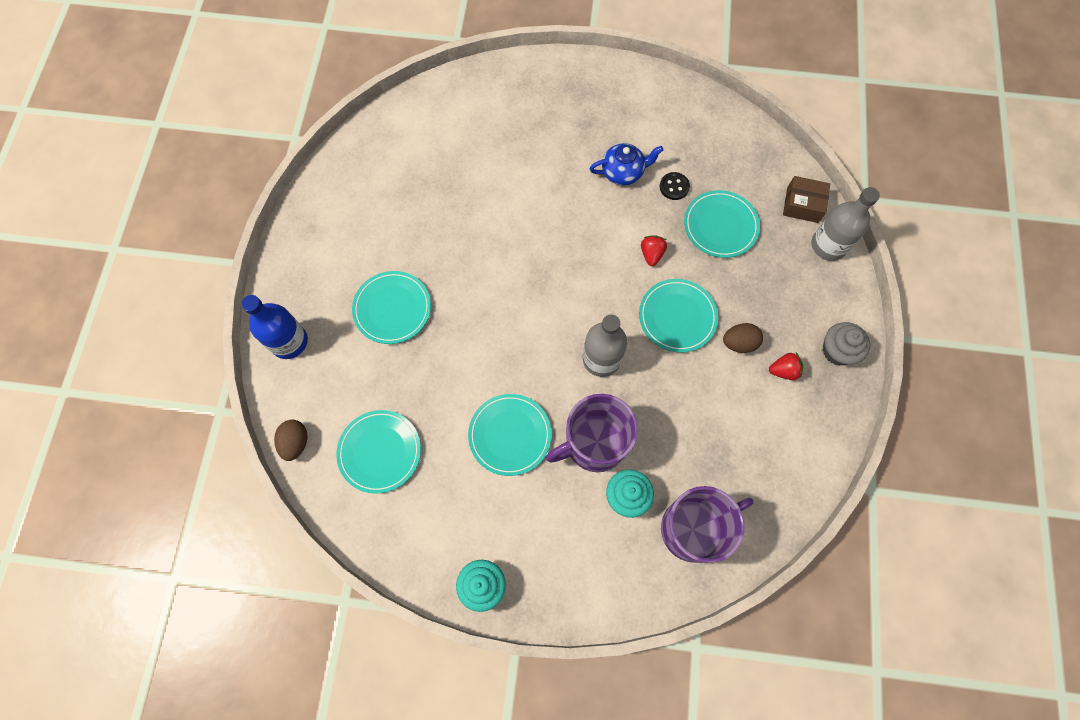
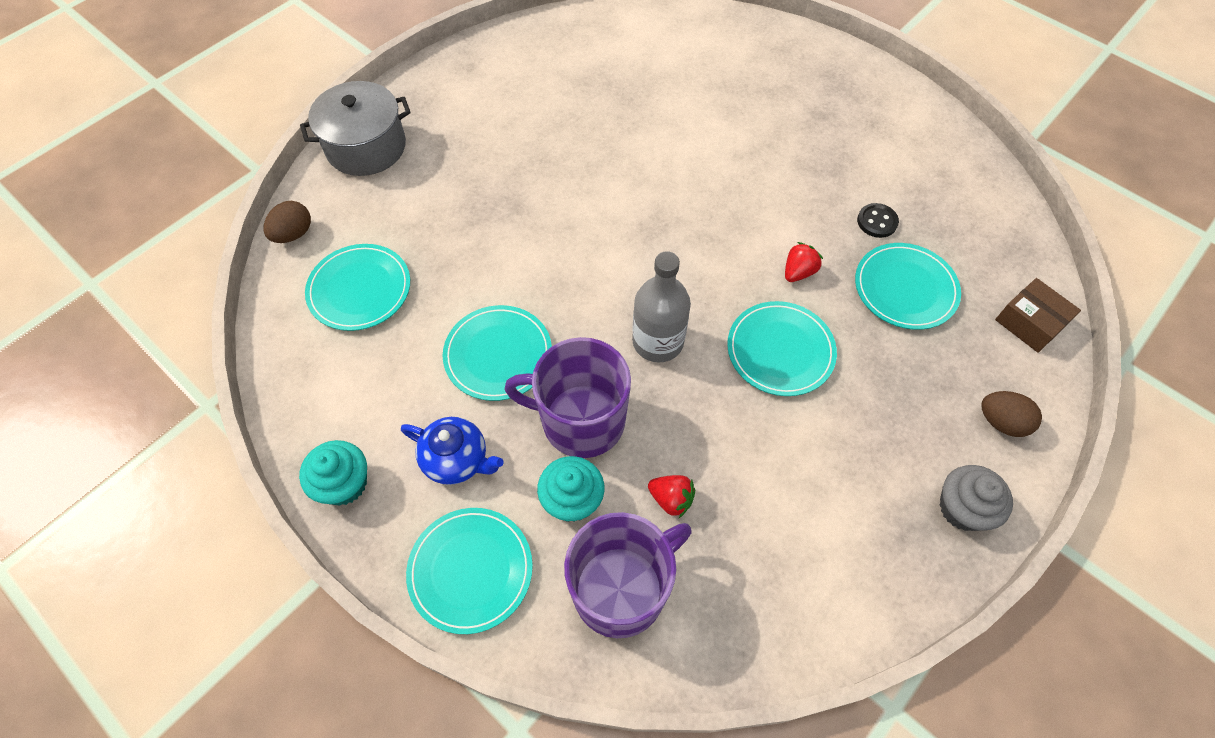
camera: 35 degrees right, 10 degrees down
(289, 342) = (366, 147): blue bottle -> grey pot
(392, 308) = (483, 172): turquoise plate -> turquoise plate (470, 570)
(623, 172) = (827, 178): blue teapot -> blue teapot (457, 460)
(693, 529) = (621, 589): purple mug -> purple mug turned 45 degrees counterclockwise
(739, 343) = (836, 422): brown egg -> brown egg (1001, 422)
(783, 370) = (871, 486): red strawberry -> red strawberry (671, 499)
(828, 245) = (1034, 384): grey bottle -> none

